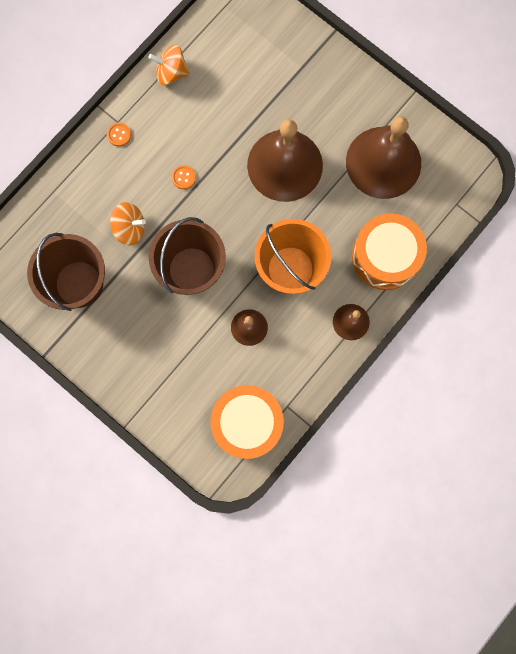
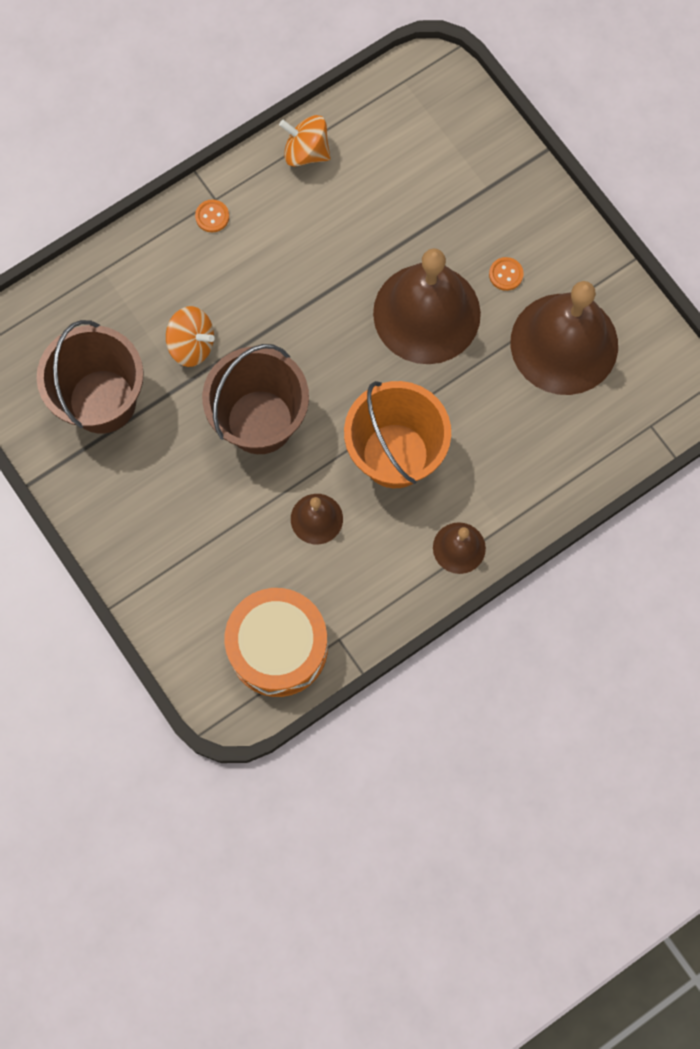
camera: 15 degrees right, 5 degrees down
(183, 177) = (283, 295): orange button -> orange button (506, 274)
(385, 257) = (531, 472): orange drum -> none

